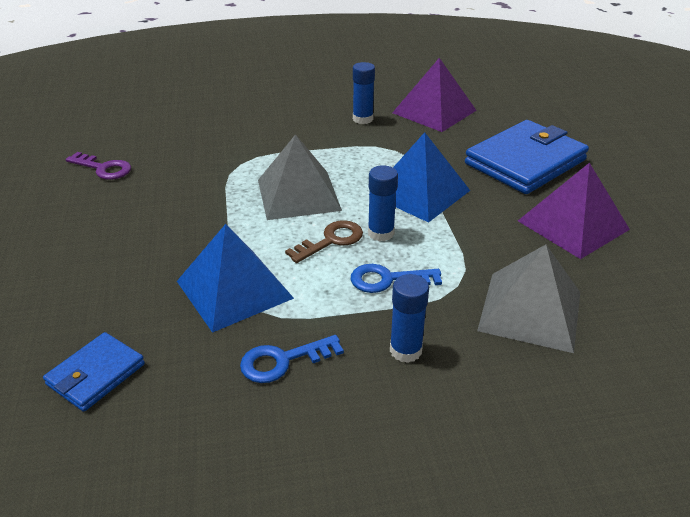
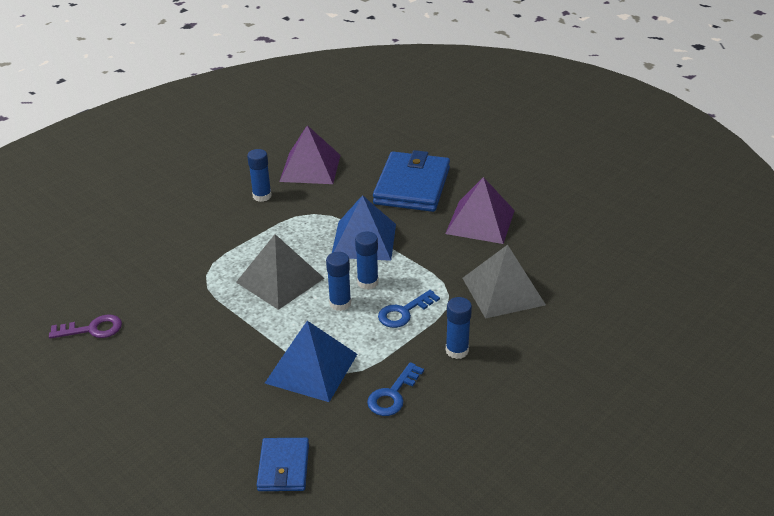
camera: 35 degrees left, 0 degrees up
(331, 241) = (340, 303): brown key -> blue glue stick

